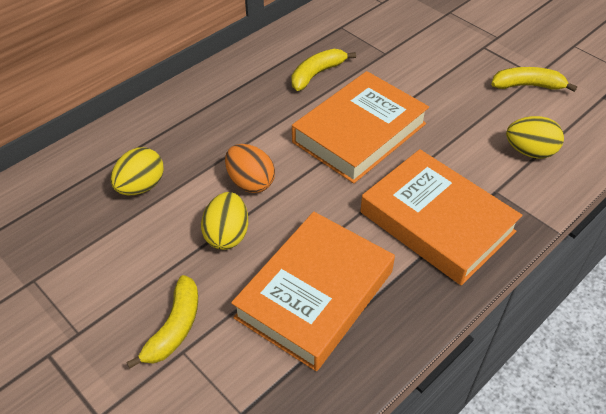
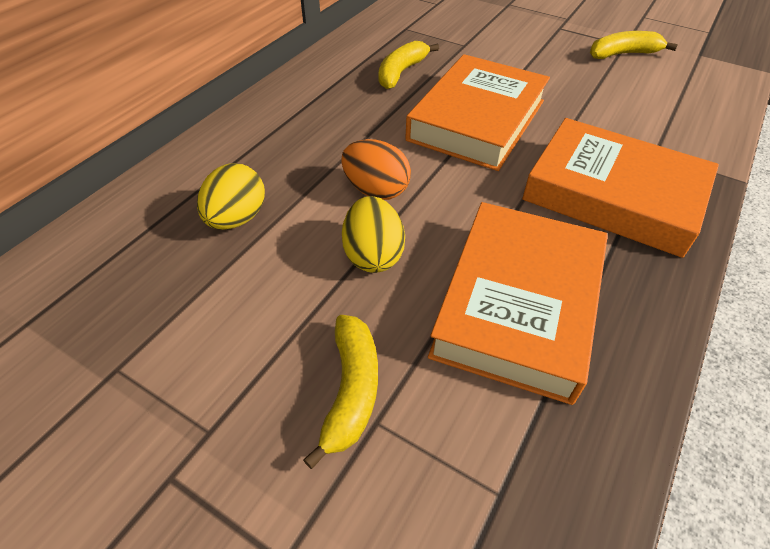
camera: 15 degrees left, 0 degrees up
(530, 151) = (664, 110): yellow egg -> none

